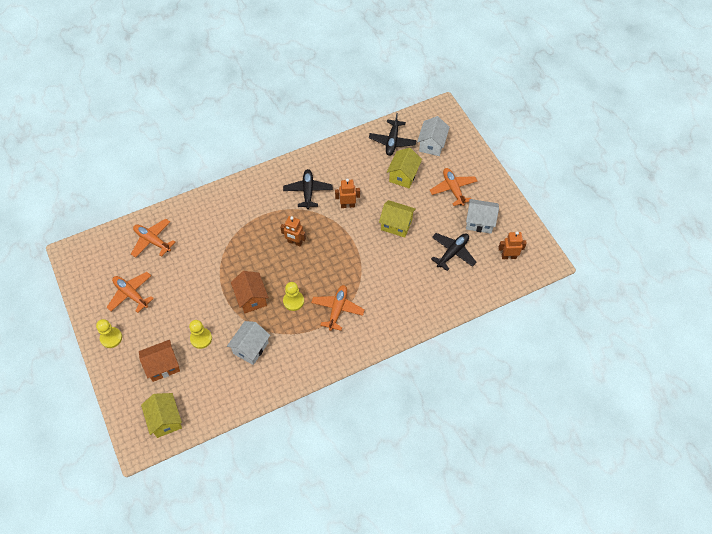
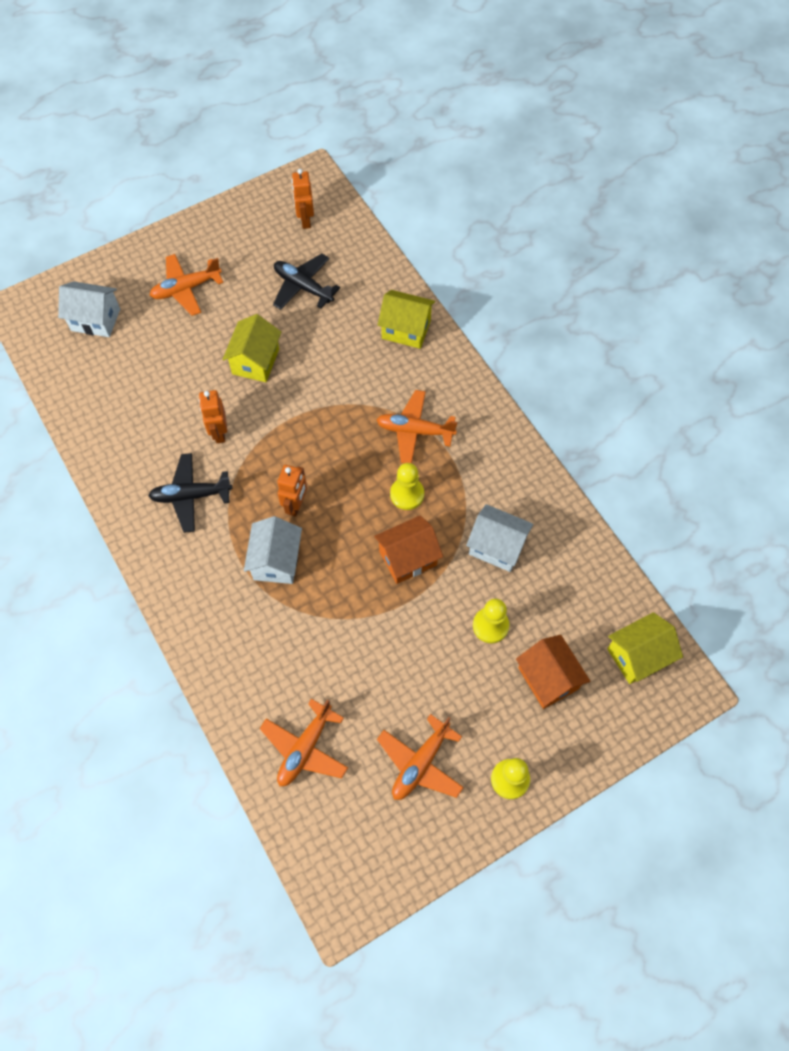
camera: 95 degrees left, 5 degrees up
(392, 141) = (86, 376): black plane -> none
(403, 175) = (159, 357): yellow house -> yellow house (406, 329)
(479, 222) = (247, 254): white house -> white house (276, 561)

